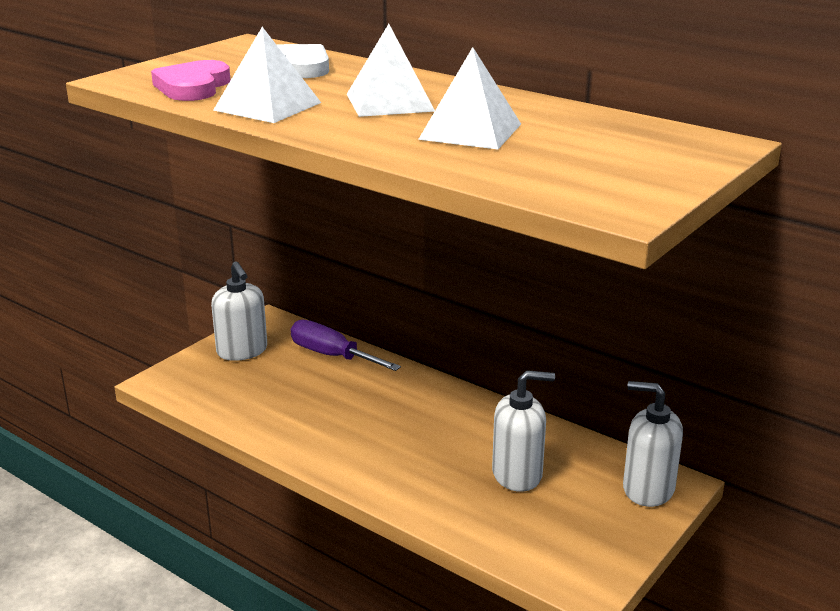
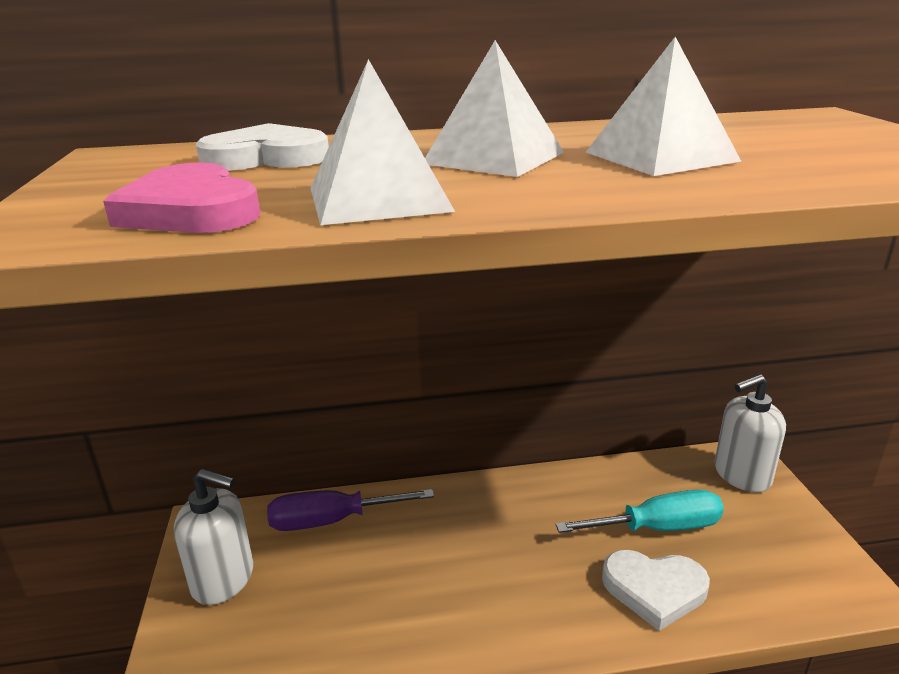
camera: 45 degrees left, 0 degrees up
(451, 496) = (654, 589): none -> white heart
(517, 474) = (658, 528): white soap dispenser -> turquoise screwdriver

